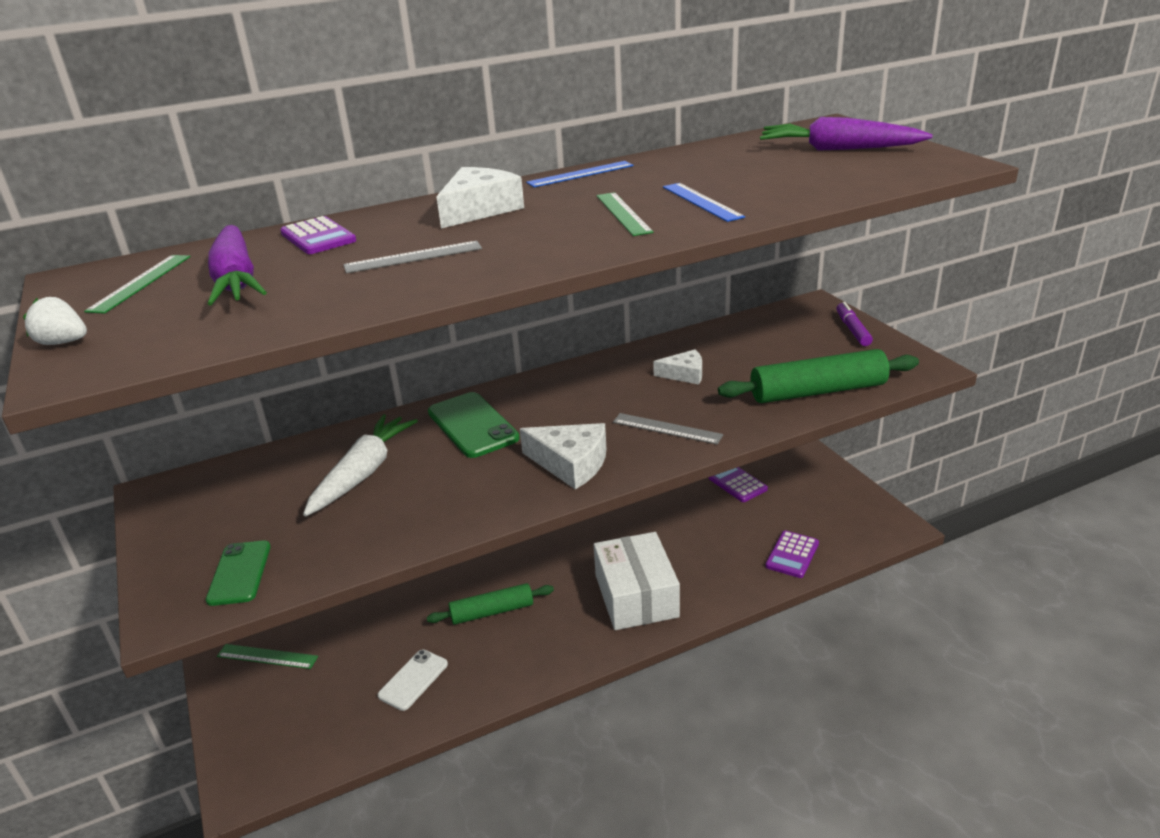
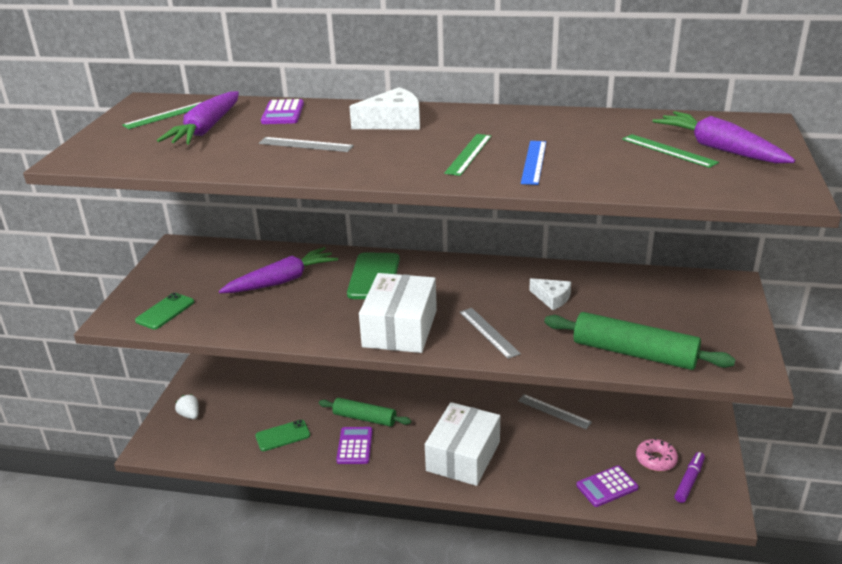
camera: 35 degrees right, 0 degrees up
(63, 342) = (92, 140): white strawberry -> white strawberry (190, 415)
(267, 656) = (224, 380): green ruler -> green ruler (668, 151)
(363, 473) = (282, 281): white carrot -> purple carrot
(413, 680) = (283, 436): white phone -> green phone
(571, 463) = (400, 328): white cheese -> white box
(580, 174) = (497, 113): blue ruler -> none
(676, 511) = (554, 411): none -> grey ruler
(737, 483) = (623, 413): purple calculator -> purple calculator (355, 446)
(805, 510) = (656, 460): none -> pink donut
(852, 330) = (734, 316): purple marker -> purple marker (689, 481)

